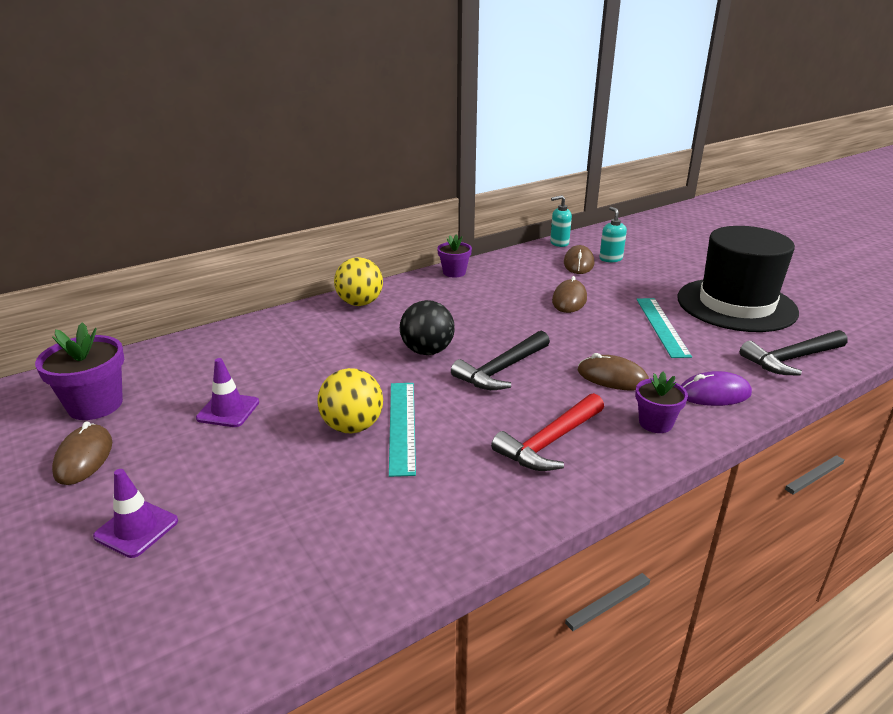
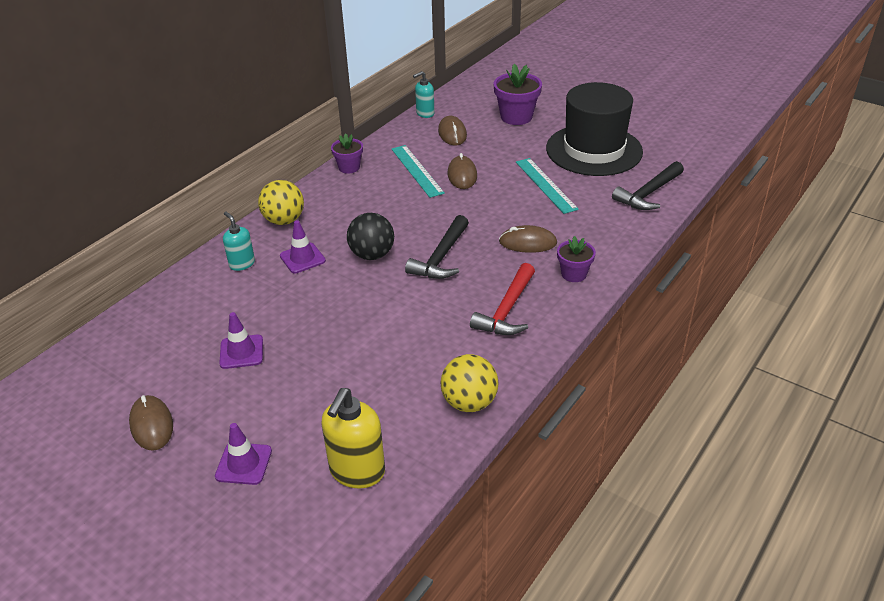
camera: 20 degrees left, 10 degrees up
(95, 405) = (120, 379): purple flower pot -> purple flower pot (516, 117)
(251, 581) = (357, 471): none -> yellow soap dispenser
(352, 426) = (353, 338): yellow ball -> yellow ball (469, 402)
(354, 339) = (302, 258): none -> purple traffic cone
(402, 426) = (391, 327): turquoise ruler -> turquoise ruler (416, 170)
(610, 259) = (477, 122): turquoise soap dispenser -> turquoise soap dispenser (242, 264)
(714, 394) = (605, 238): purple mouse -> none

